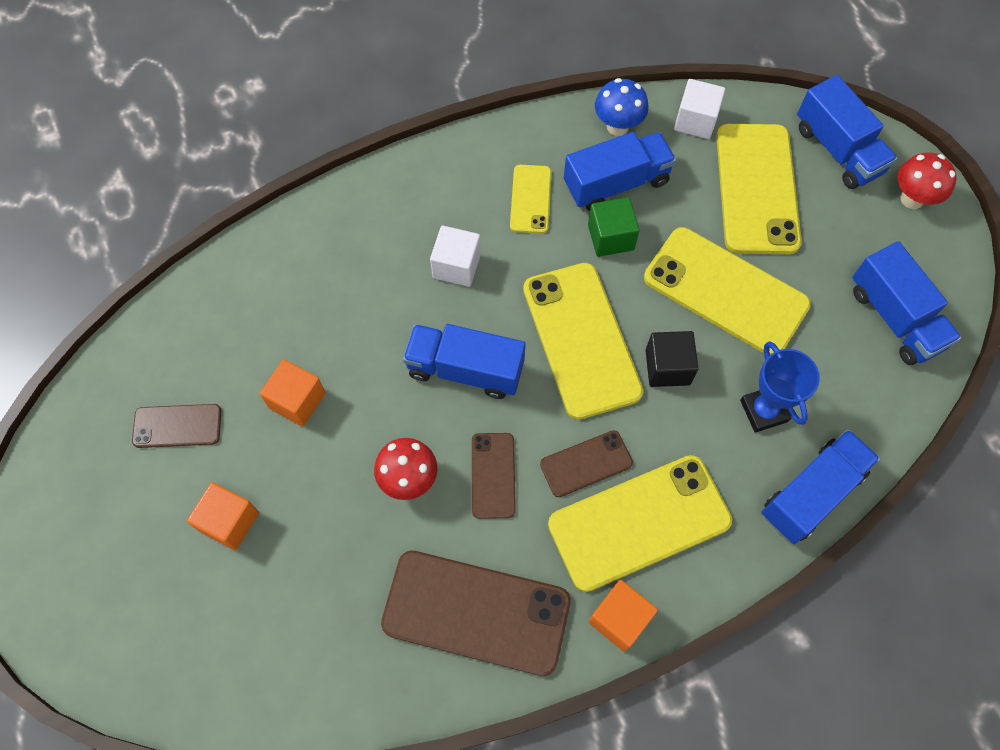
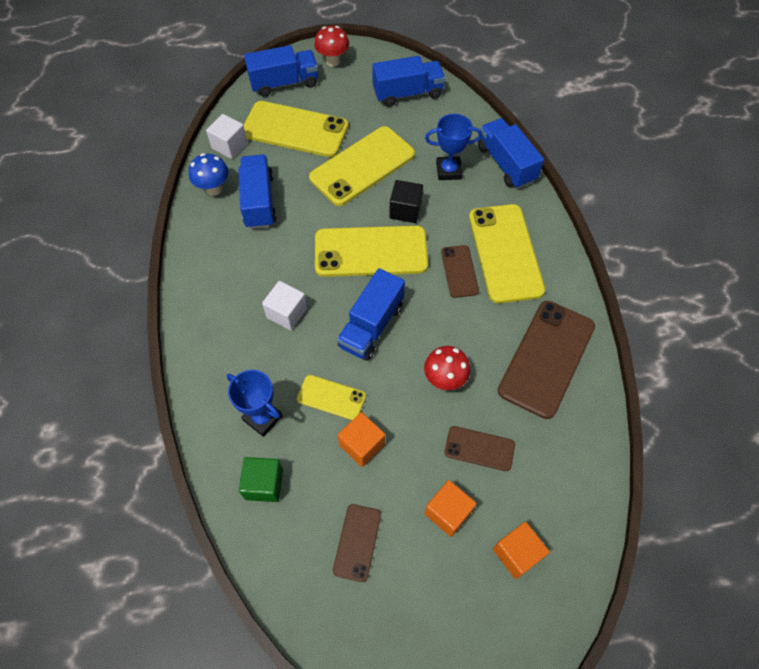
camera: 75 degrees left, 5 degrees down
(309, 282) = (262, 418): none -> blue trophy
(493, 475) = (454, 326): brown phone -> brown phone (479, 448)
(530, 199) = (250, 254): yellow phone -> yellow phone (331, 397)
(610, 237) = (300, 215): green cube -> green cube (264, 484)
(619, 619) = (564, 279): orange cube -> orange cube (517, 553)

